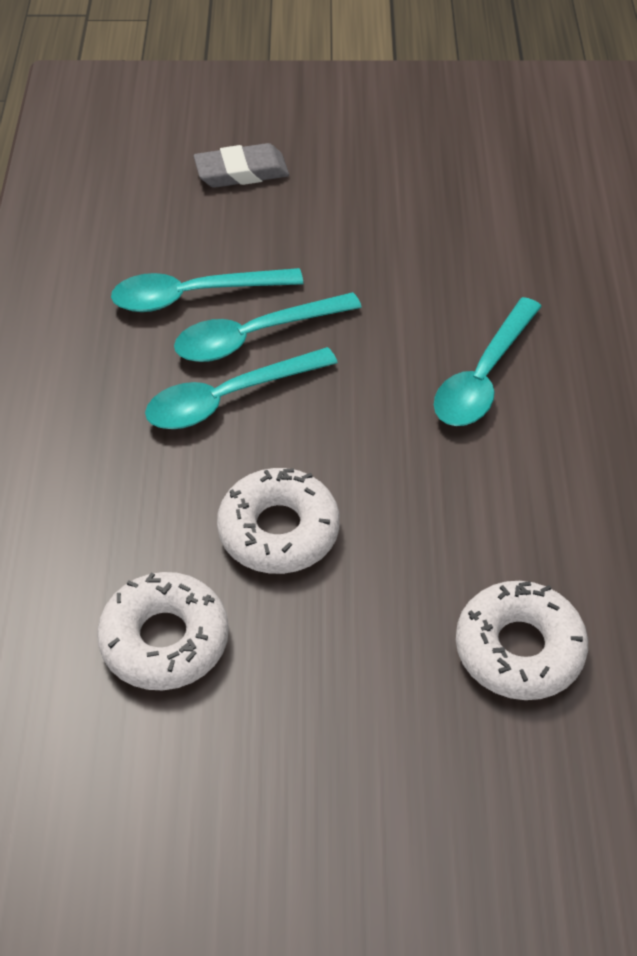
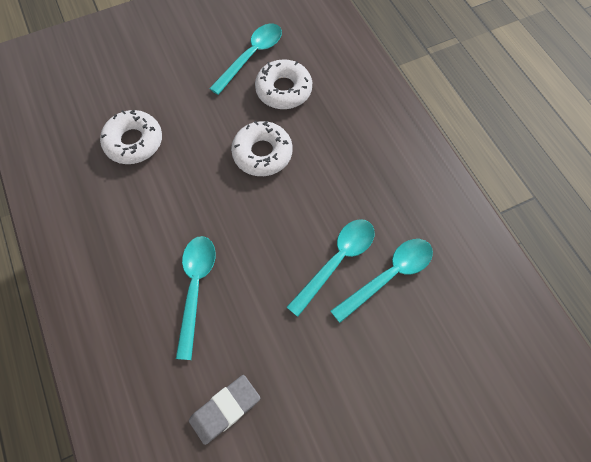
camera: 155 degrees right, 15 degrees up
(228, 398) = (326, 214): turquoise spoon -> turquoise spoon (251, 56)
(241, 172) = (430, 405): grey eraser -> grey eraser (225, 409)

